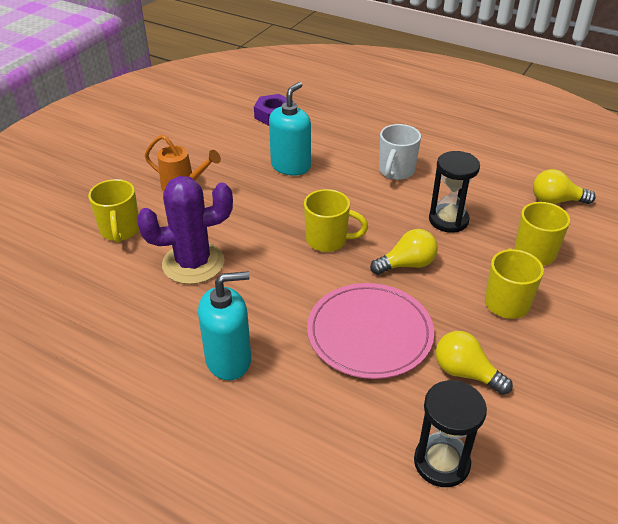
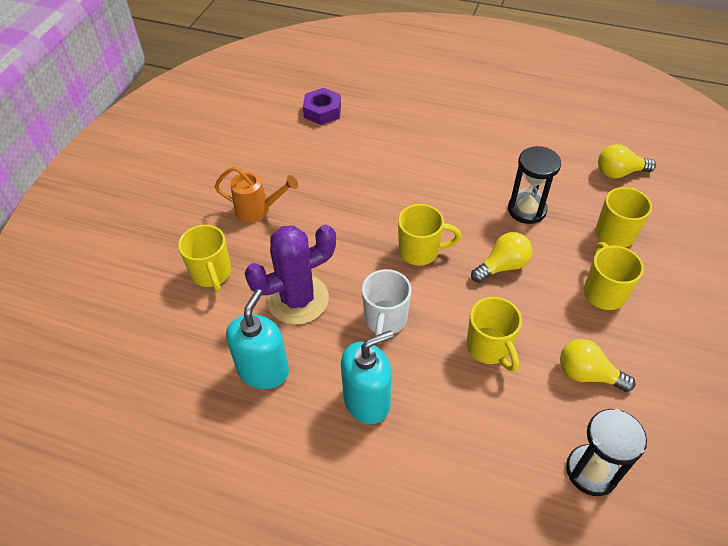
camera: 10 degrees left, 10 degrees up
(291, 166) = (358, 170): turquoise soap dispenser -> turquoise soap dispenser (263, 371)
(369, 333) = (489, 348): pink plate -> yellow mug
(396, 171) = (462, 161): white mug -> white mug (385, 320)

